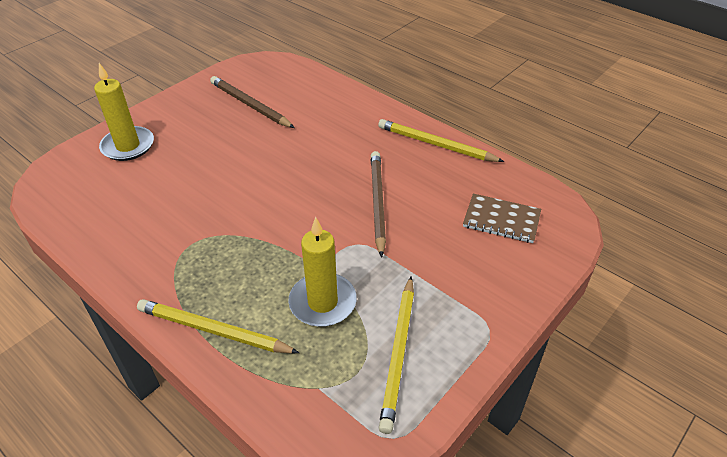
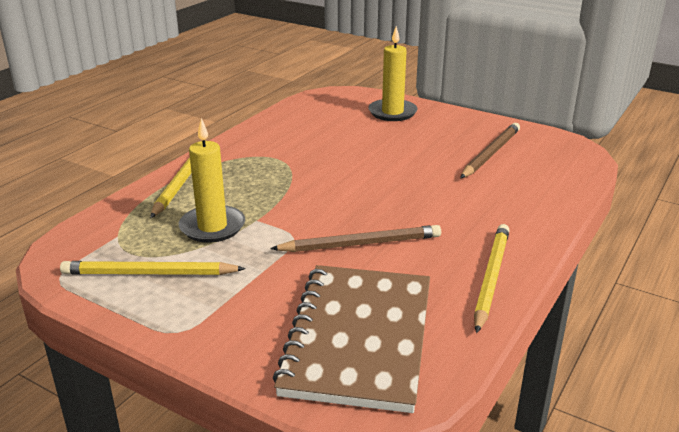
camera: 80 degrees right, 15 degrees down
(501, 220) = (358, 338): brown notebook -> brown notebook, size x2.01

